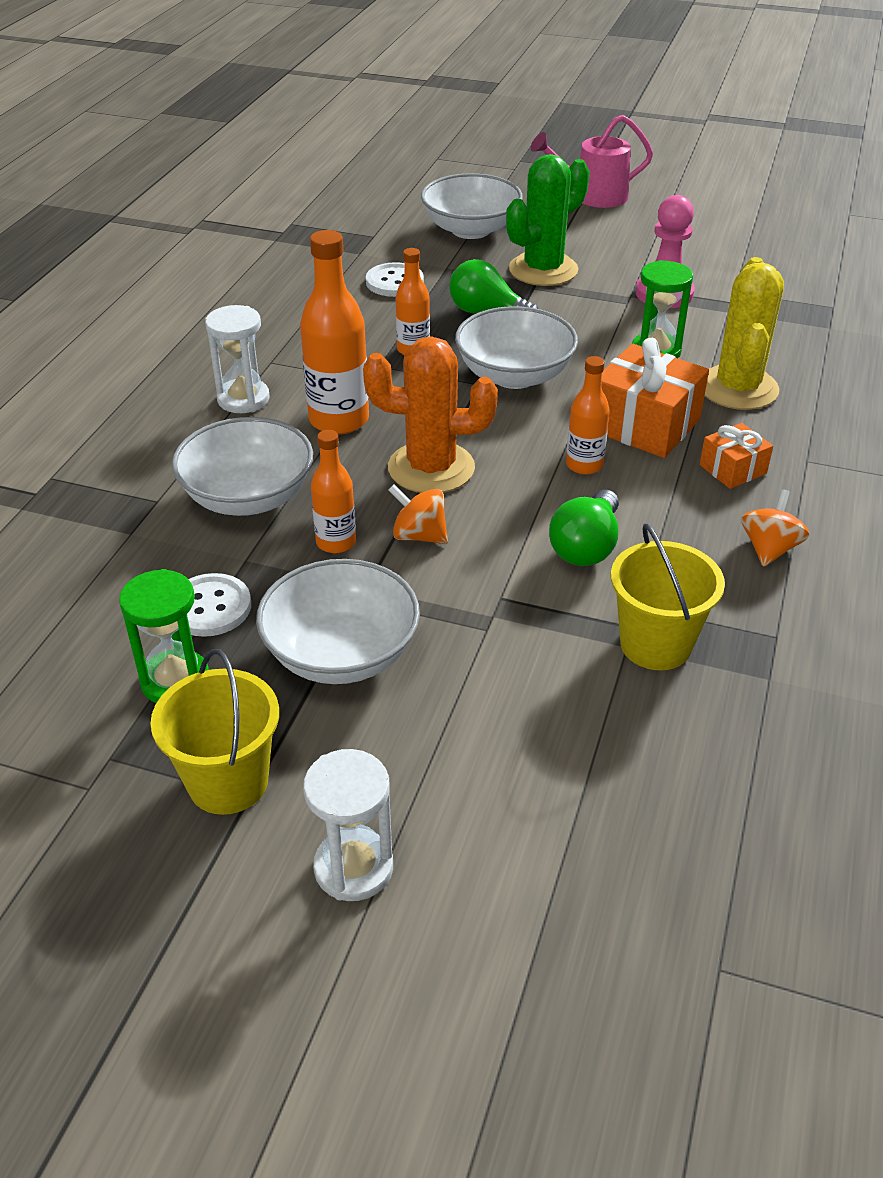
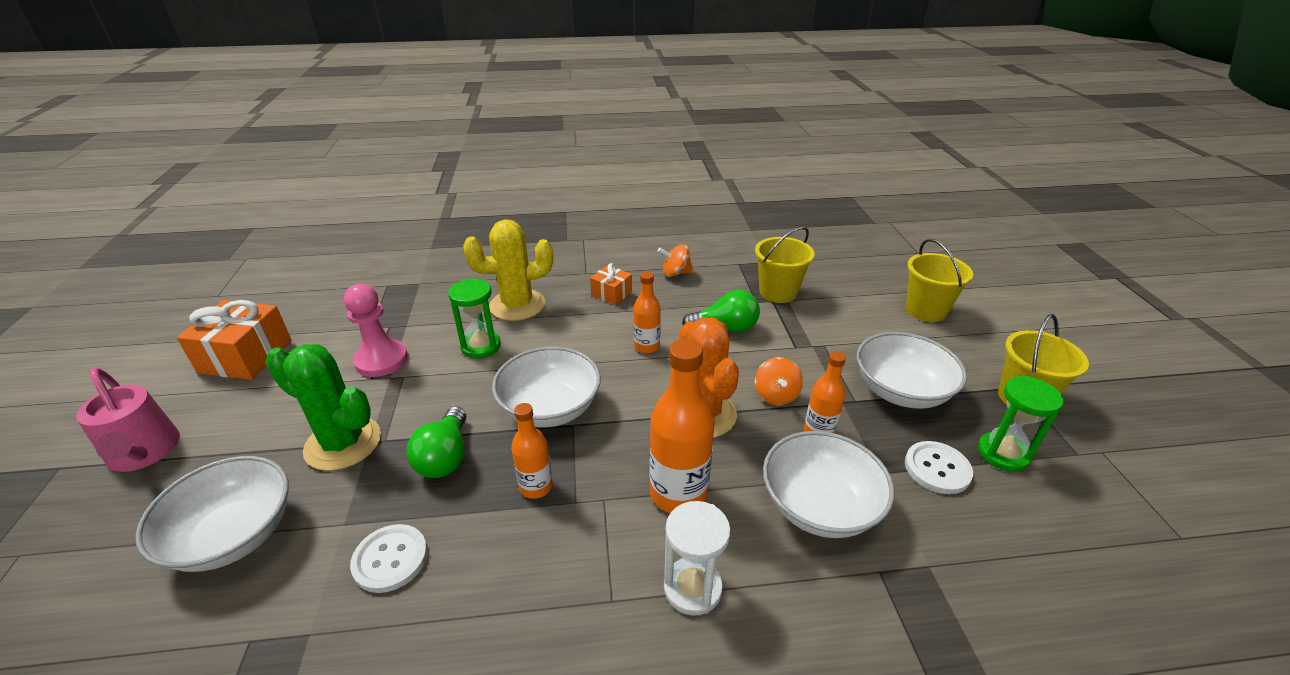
camera: 115 degrees left, 5 degrees down
(353, 868) = (1001, 340): white hourglass -> none
(498, 817) = (925, 310): none -> yellow bucket
(644, 425) = (584, 332): orange gift -> orange gift (246, 356)

